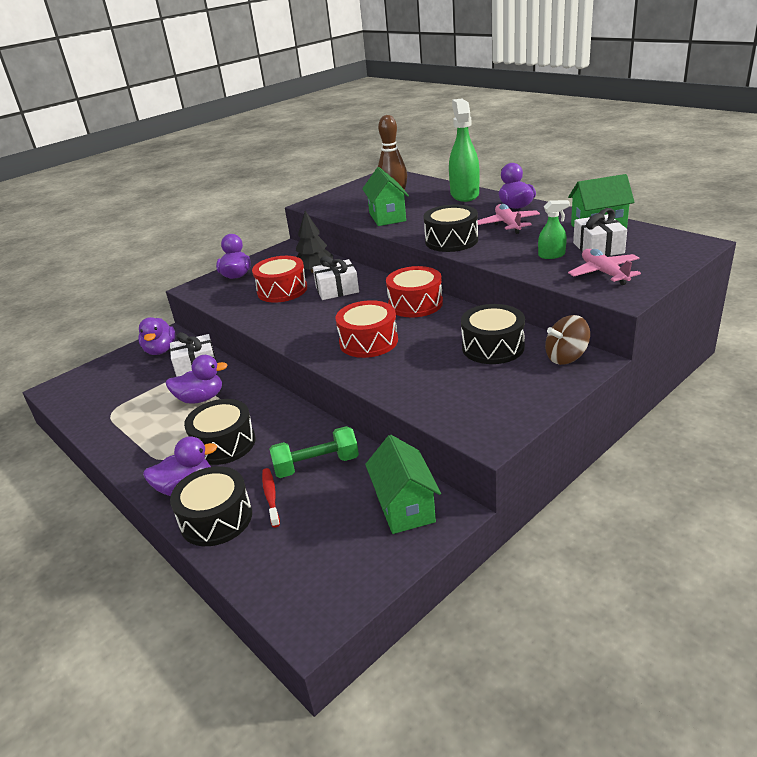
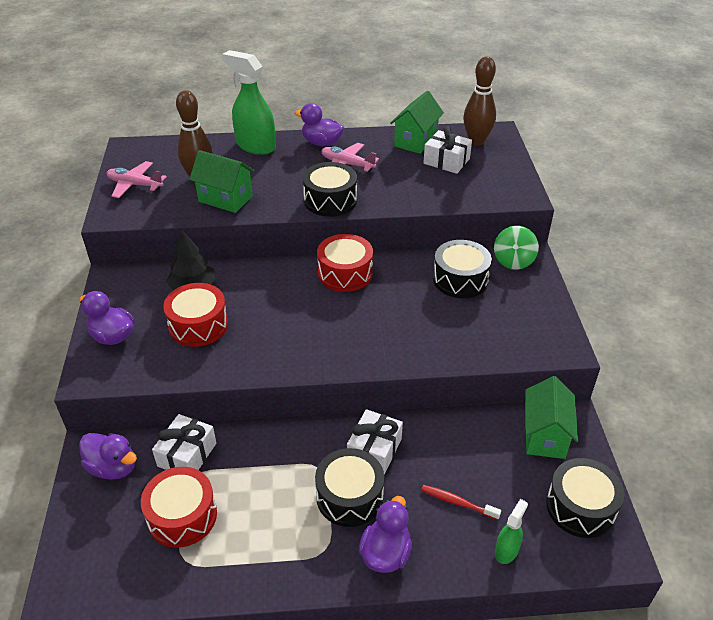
camera: 55 degrees left, 10 degrees up
(201, 398) = (254, 478): purple duck -> none
(216, 519) = (451, 551): black drum -> black drum (580, 507)
(316, 465) = (446, 454): green dumbbell -> none
(337, 289) = (252, 295): white gift -> white gift (374, 450)
(368, 341) = (368, 328): red drum -> red drum (182, 516)
(405, 507) = (545, 435): green house -> green house turned 75 degrees clockwise
(551, 255) = (427, 181): green spray bottle -> green spray bottle (506, 550)
(566, 357) = (513, 261): brown spinning top -> green spinning top
(604, 273) = (484, 182): pink plane -> pink plane (135, 185)
(658, 244) = (476, 141): none -> brown bowling pin

